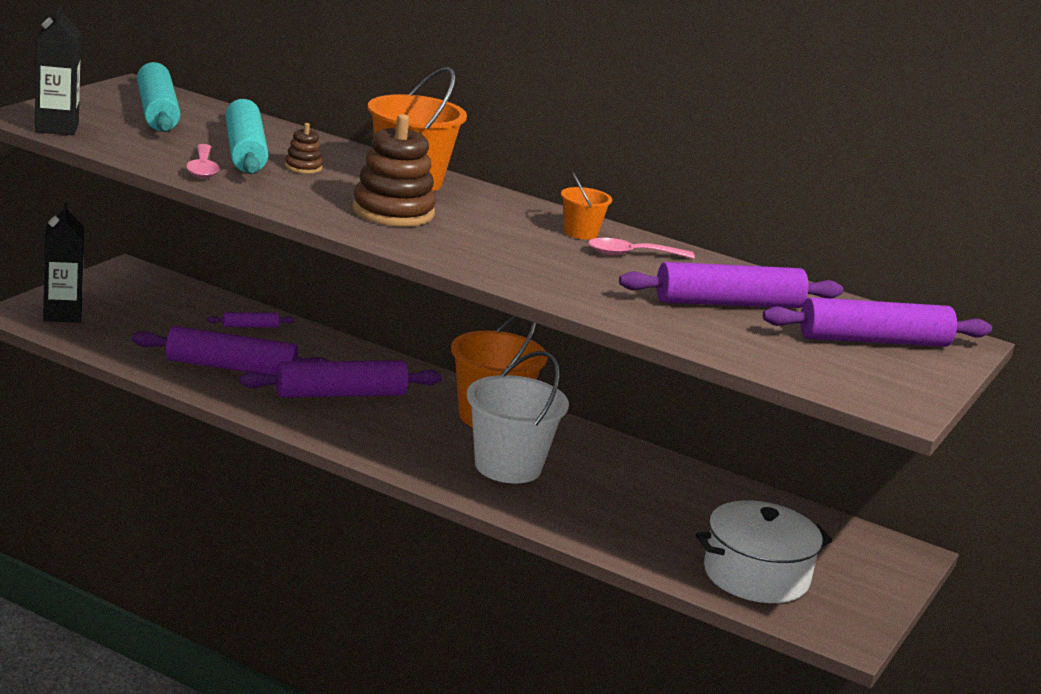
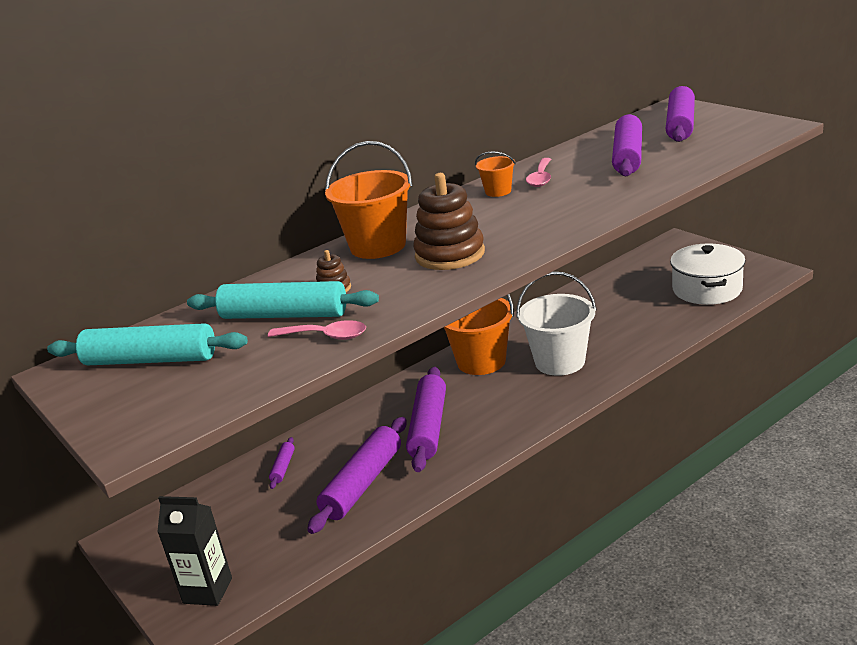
camera: 60 degrees left, 5 degrees up
(56, 128) = (175, 419): black carton -> none

